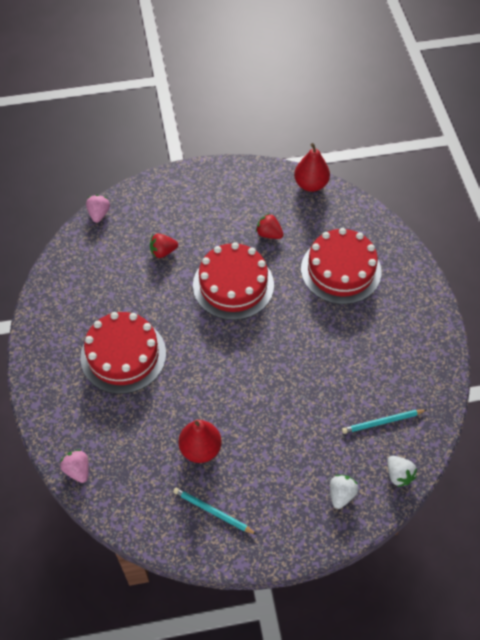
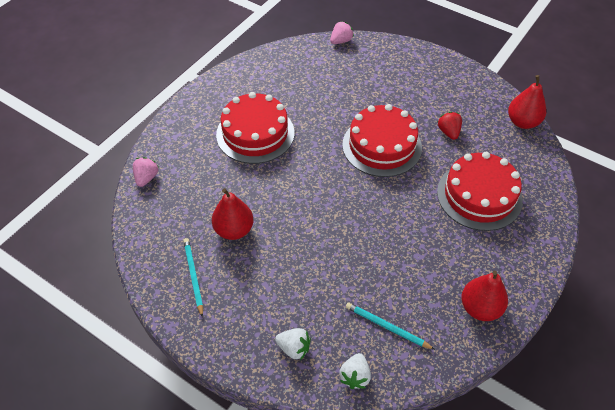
camera: 45 degrees right, 5 degrees down
(163, 252) = (356, 91): red strawberry -> none
(341, 494) = (294, 348): white strawberry -> white strawberry turned 45 degrees clockwise
(423, 355) = (480, 308): none -> red pear

